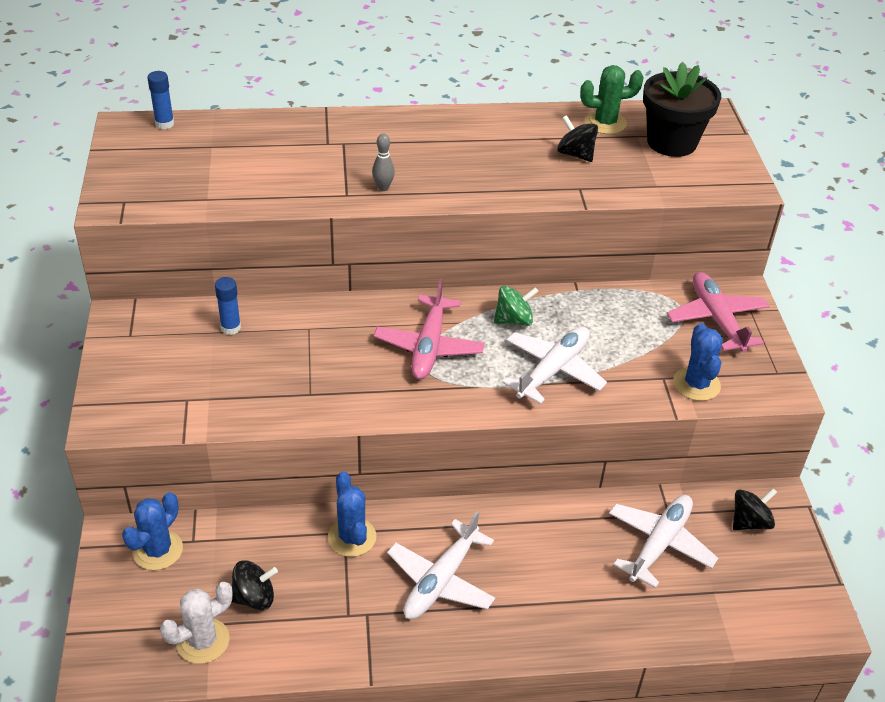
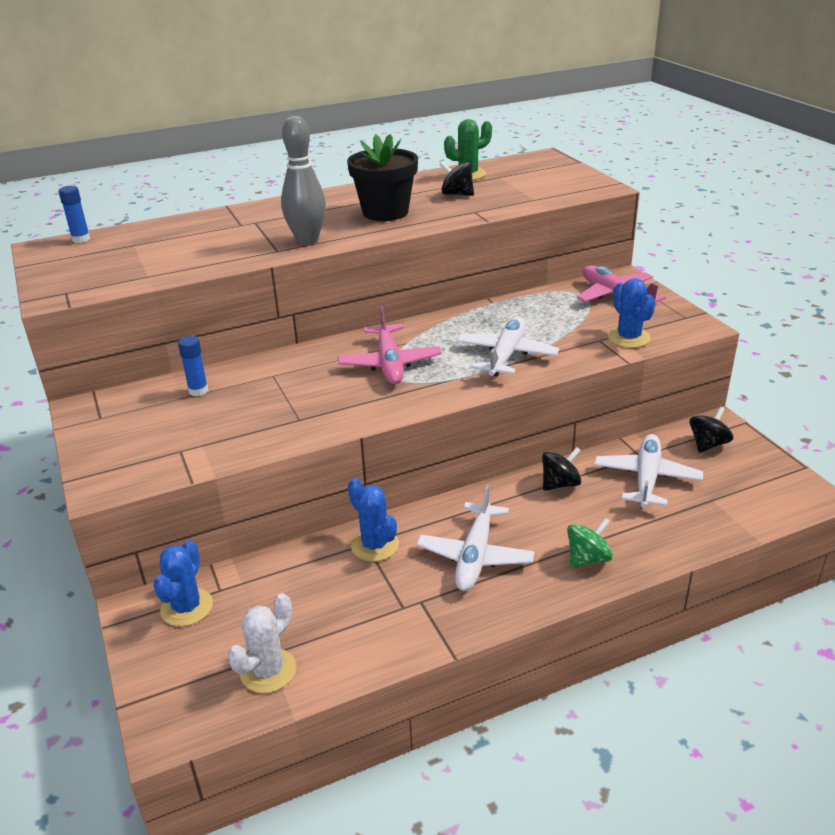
camera: 15 degrees left, 10 degrees down
(254, 597) = (304, 619): black spinning top -> black spinning top (560, 484)
(383, 187) = (307, 240): grey bowling pin -> grey bowling pin, size x2.11
(514, 320) = (452, 331): green spinning top -> green spinning top (587, 559)
(671, 142) = (527, 175): black flower pot -> black flower pot (385, 212)

